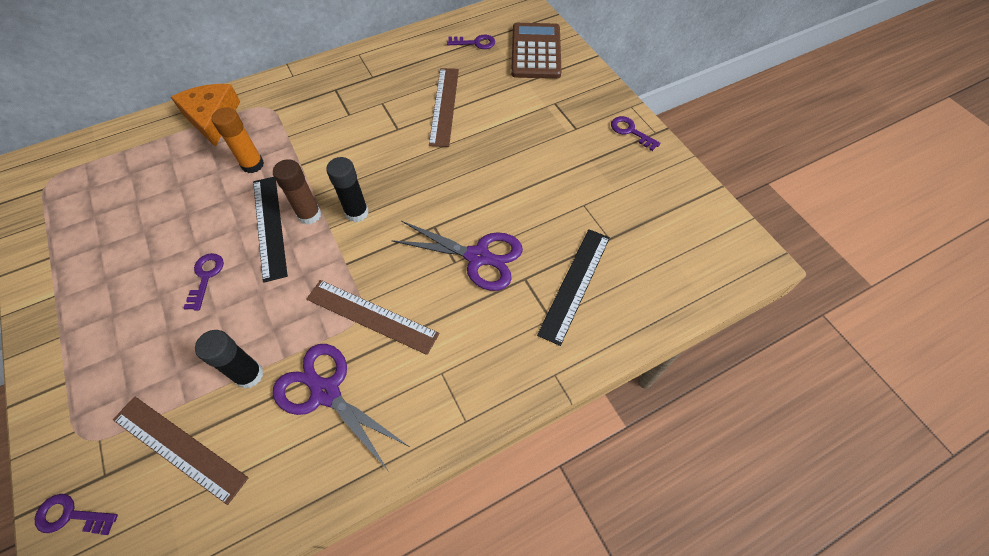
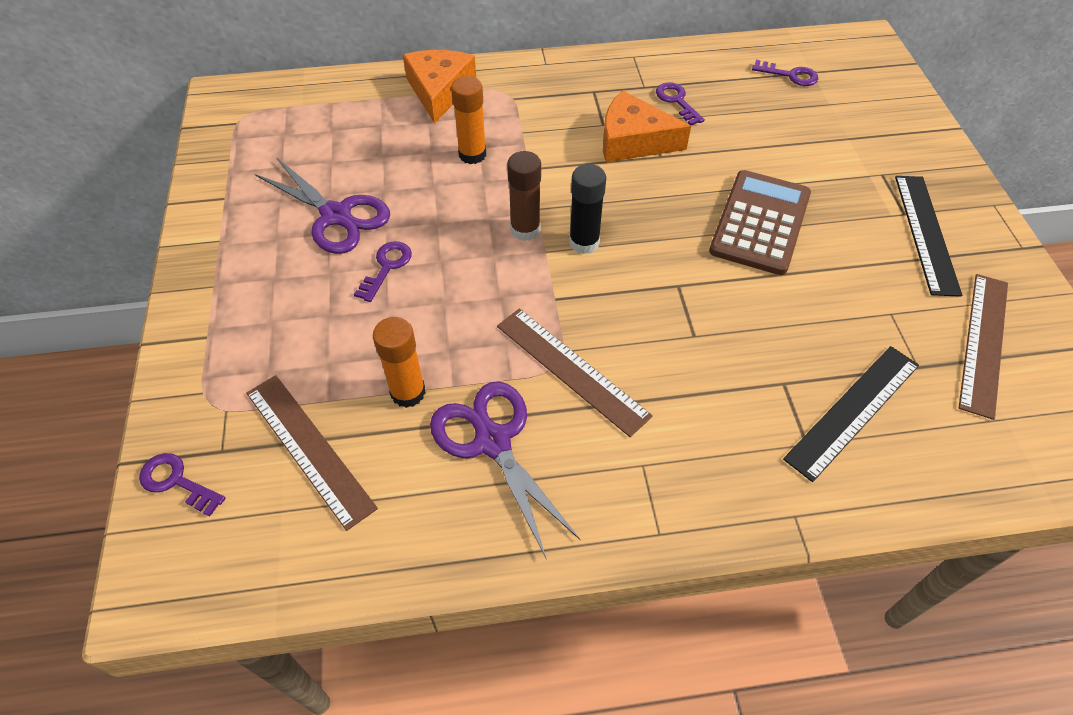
camera: 20 degrees right, 5 degrees down
(249, 375) = (408, 392): black glue stick -> orange glue stick
(269, 226) = (474, 230): black ruler -> black ruler (926, 233)
(374, 122) = (633, 141): none -> orange cheese
(444, 106) = (729, 143): brown ruler -> brown ruler (984, 343)
(478, 257) = (726, 338): purple scissors -> purple scissors (336, 215)
(535, 52) = (871, 104): brown calculator -> brown calculator (760, 222)
(630, 131) = (985, 237): purple key -> purple key (677, 101)

